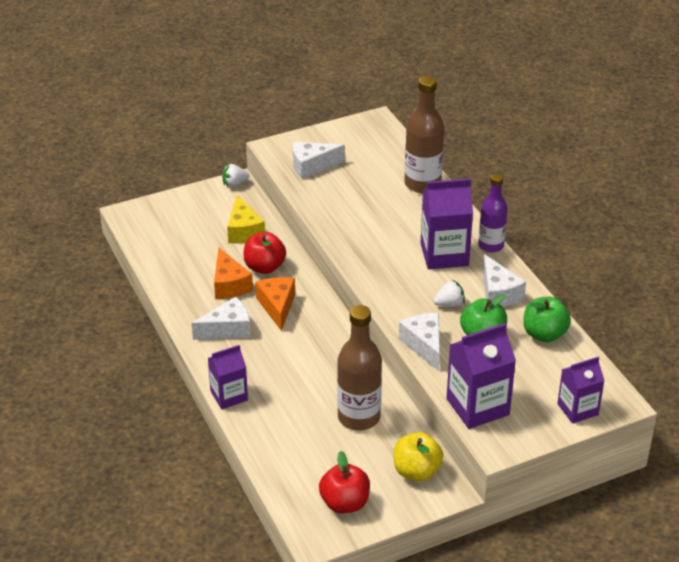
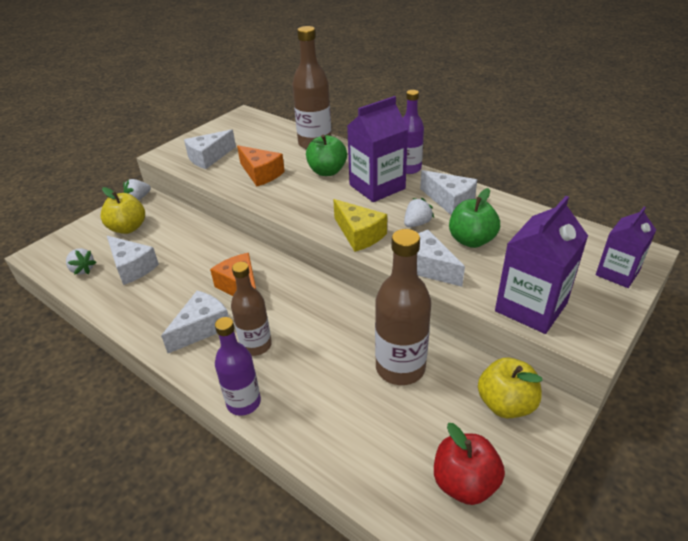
camera: 25 degrees left, 0 degrees up
(157, 242) = (82, 269): none -> white strawberry
(198, 255) = (132, 267): none -> white cheese
(211, 214) = (128, 228): none -> yellow apple
(229, 285) = (179, 283): orange cheese -> orange cheese (261, 174)
(229, 396) = (243, 402): purple carton -> purple bottle
(244, 231) = (168, 232): yellow cheese -> yellow cheese (359, 234)
(261, 358) = (256, 345): none -> brown bottle
(264, 267) = (207, 256): red apple -> none
(544, 334) = (520, 220): green apple -> green apple (327, 171)

